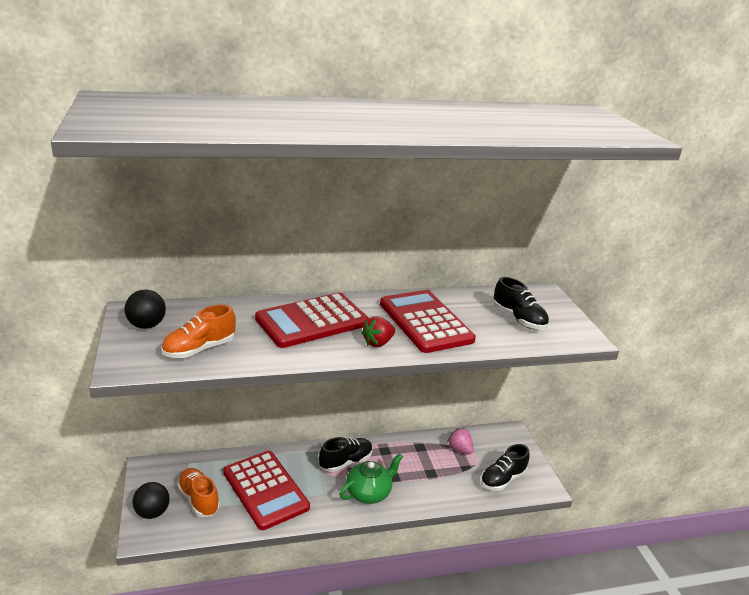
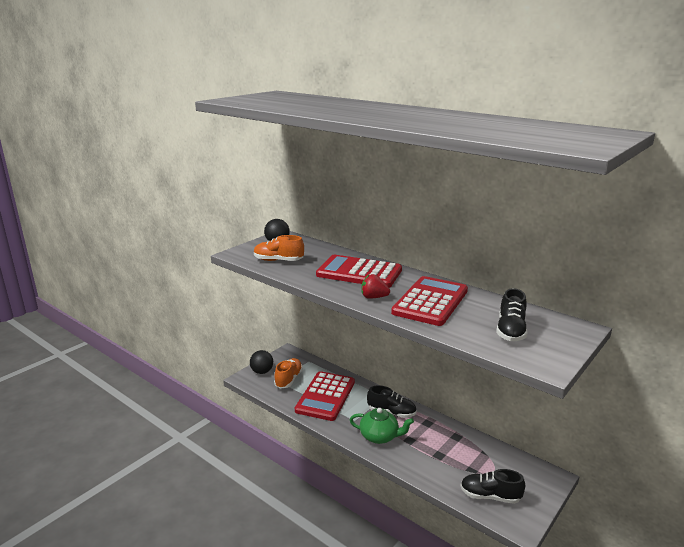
camera: 55 degrees right, 5 degrees down
(459, 449) = (486, 457): pink strawberry -> none

